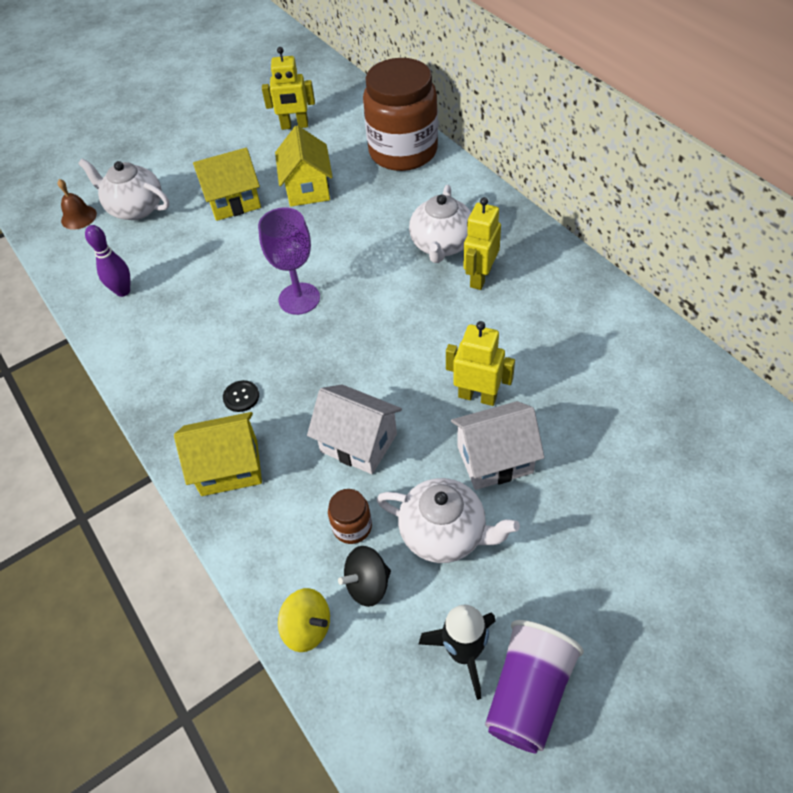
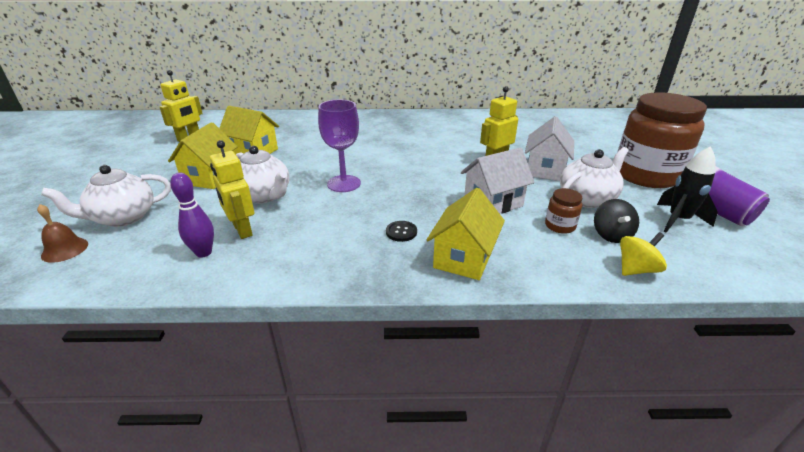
camera: 60 degrees left, 20 degrees down
(403, 151) = (282, 120): brown jar -> brown jar (646, 175)
(442, 245) = (373, 134): white teapot -> white teapot (264, 196)
(480, 277) = (412, 133): yellow robot -> yellow robot (242, 230)

